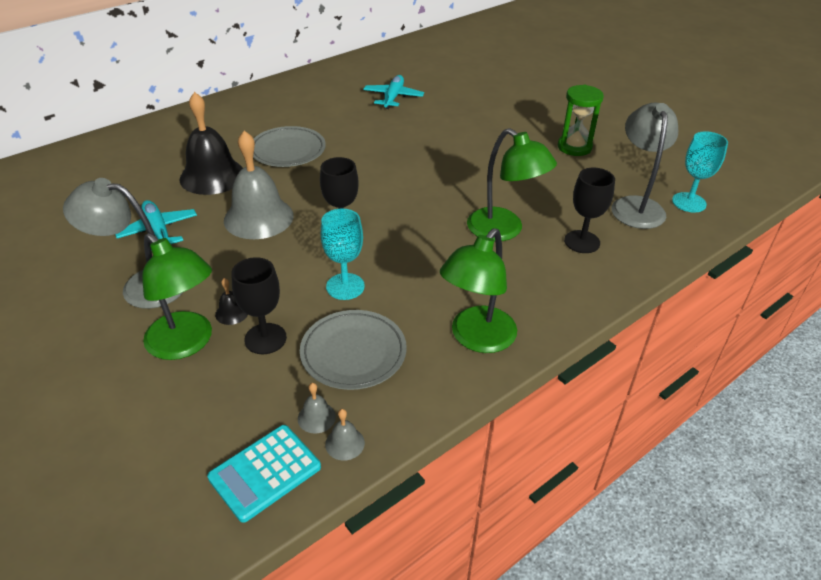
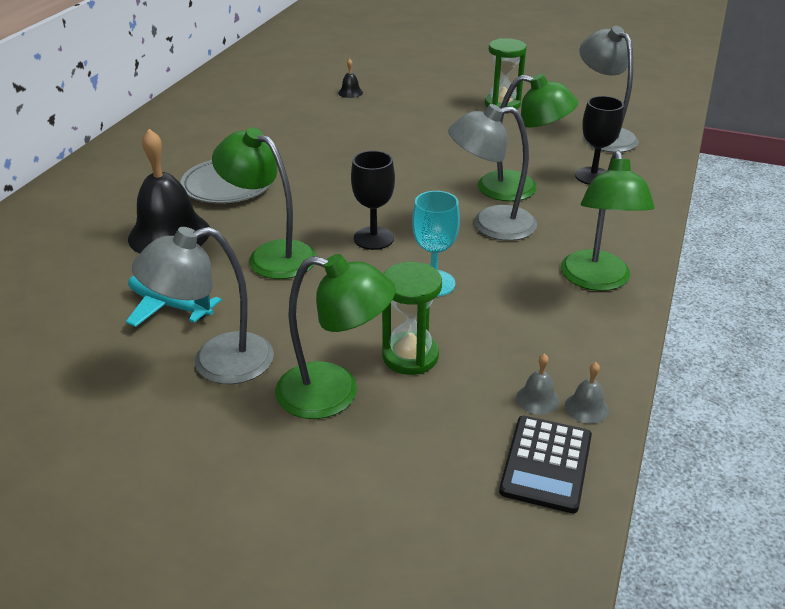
camera: 30 degrees left, 5 degrees down
(232, 313) = (348, 348): black bell -> black bell (350, 92)
(258, 217) = (271, 255): grey bell -> green lamp
(265, 339) = (410, 356): black goblet -> green hourglass
(265, 472) = (546, 464): turquoise calculator -> black calculator
(353, 353) = (507, 334): grey plate -> none
(393, 97) = (283, 107): turquoise plane -> none
(443, 254) = (490, 225): none -> grey lamp
(689, 202) = (639, 121): turquoise goblet -> none

